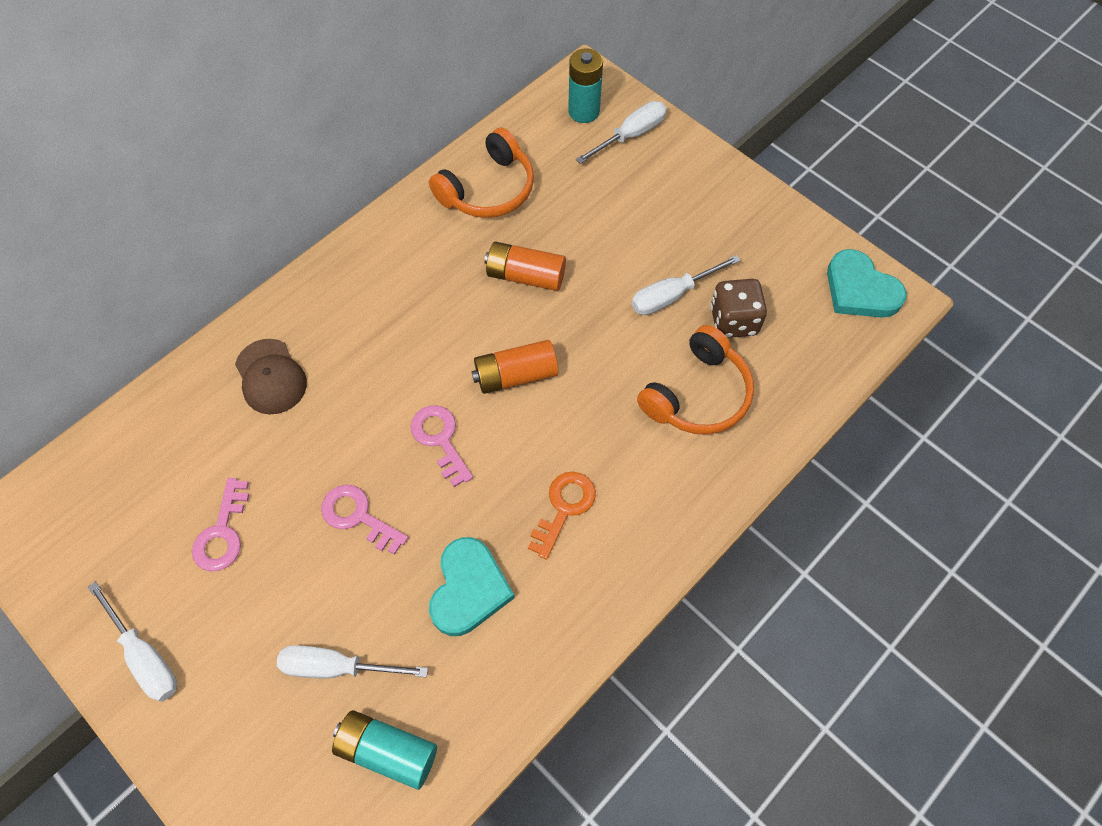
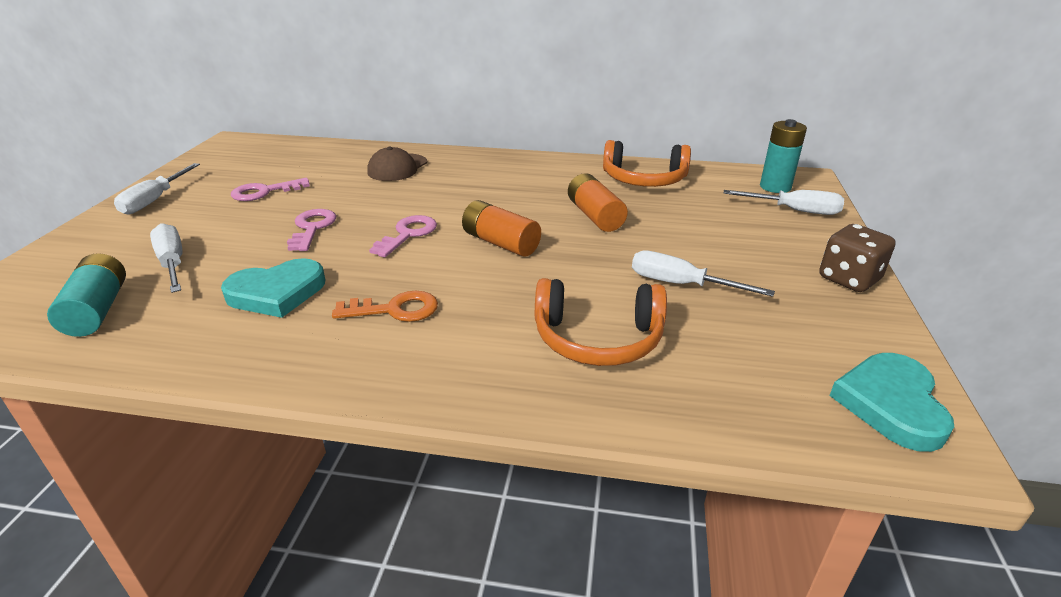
camera: 55 degrees right, 30 degrees down
(733, 321) = (709, 329): brown dice -> brown dice (848, 279)

